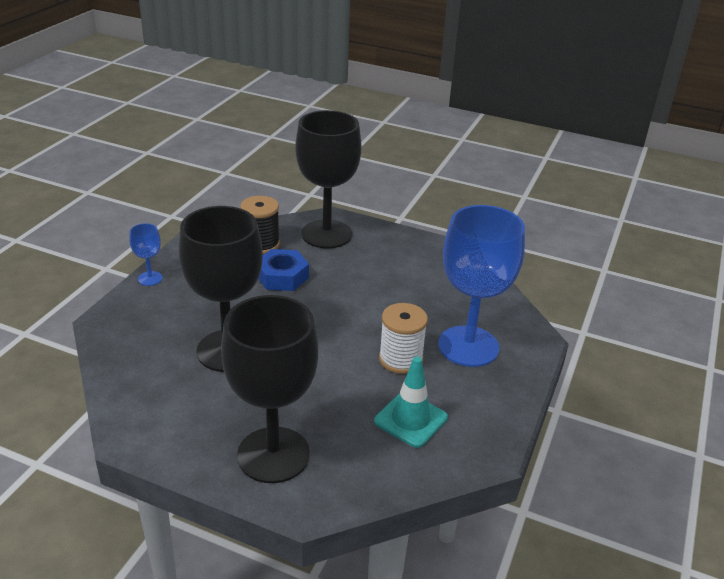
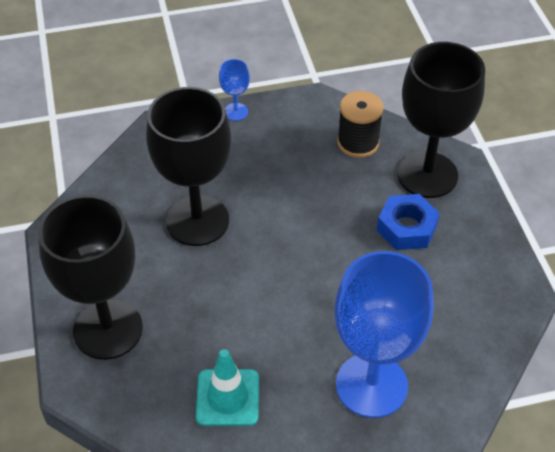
camera: 55 degrees right, 15 degrees up
(282, 276) = (328, 187): blue nut -> blue nut (406, 228)
(400, 359) = (300, 343): white spool -> none

